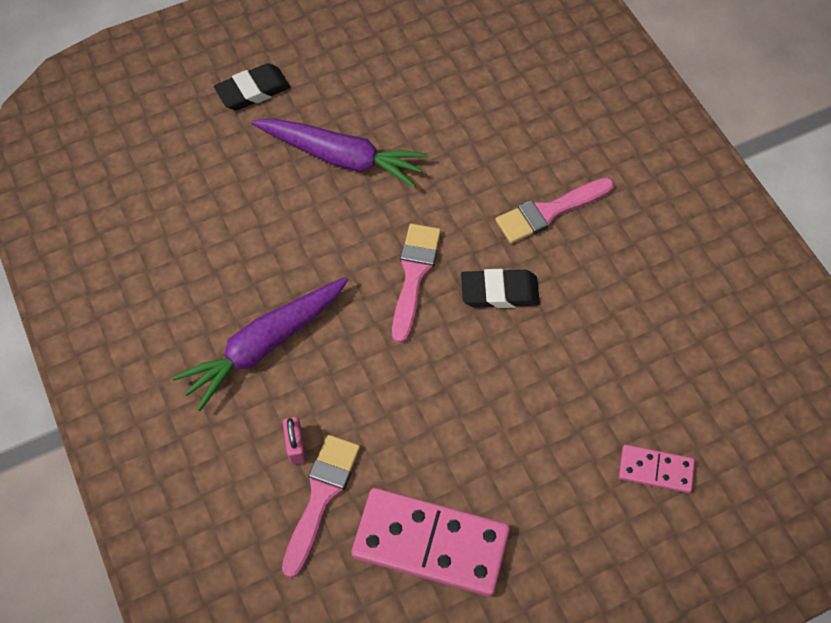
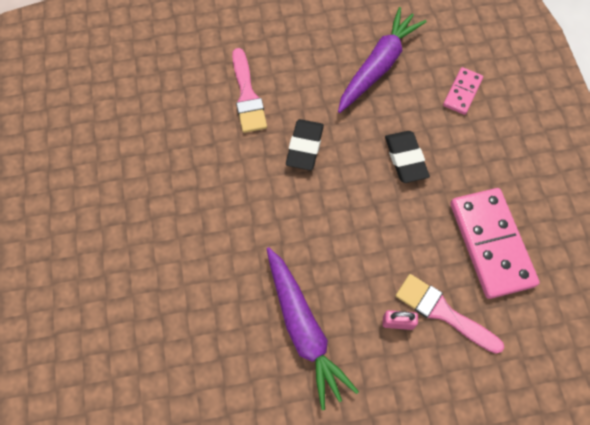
camera: 75 degrees left, 5 degrees up
(253, 91) = (41, 288): black eraser -> black eraser (405, 158)
(341, 158) = (143, 229): purple carrot -> purple carrot (378, 66)
(414, 276) = (273, 201): pink brush -> none
(430, 544) = (491, 244): pink domino -> pink domino turned 45 degrees counterclockwise

